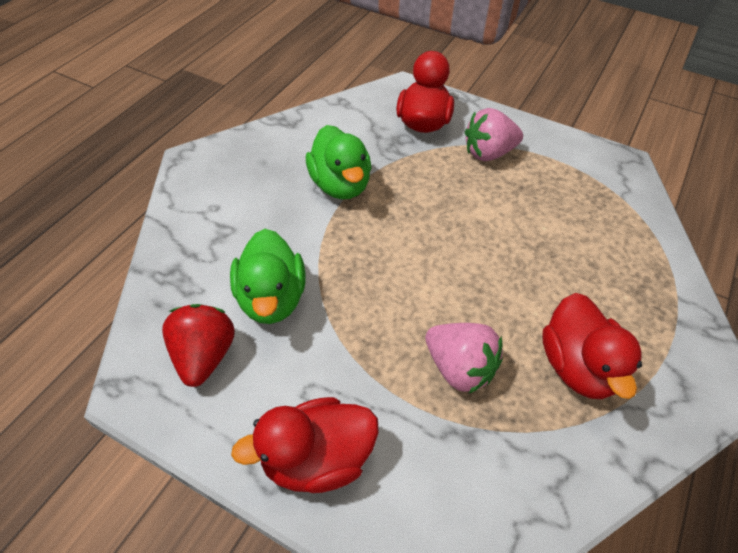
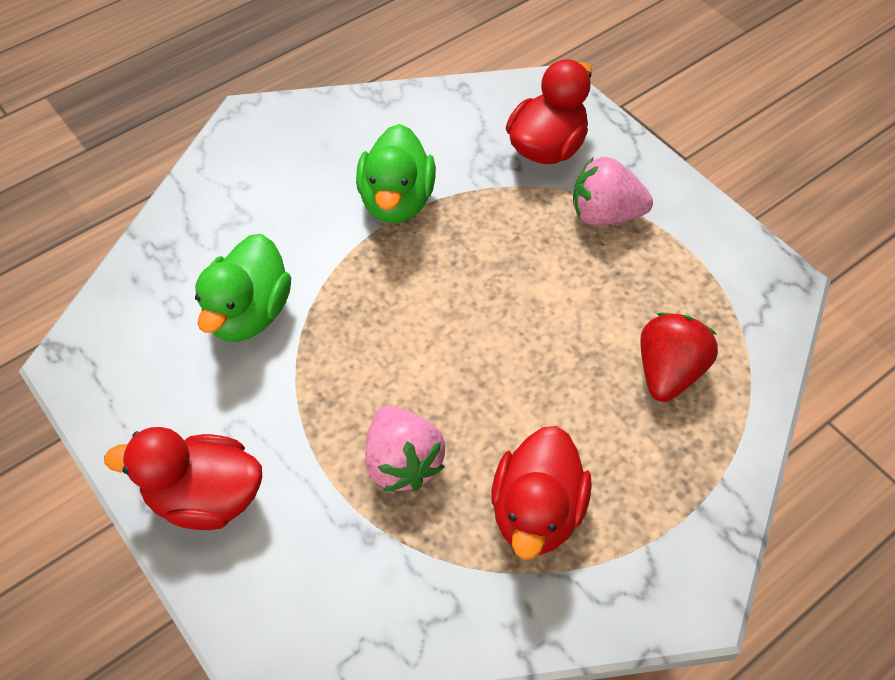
camera: 25 degrees right, 5 degrees up
(204, 356) = (152, 351): red strawberry -> red strawberry (668, 372)

